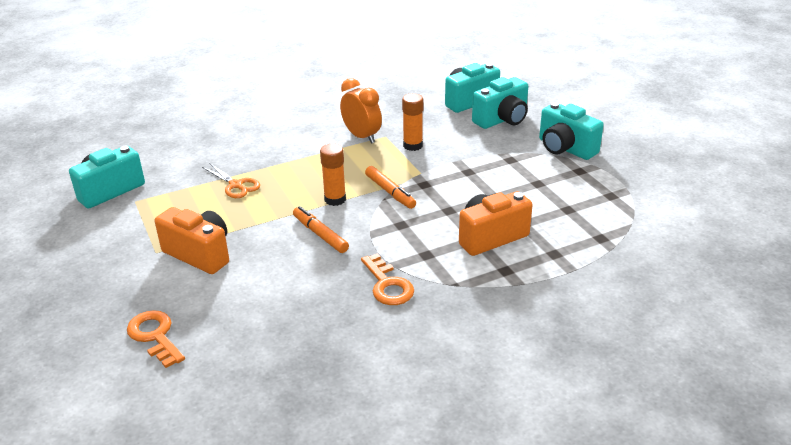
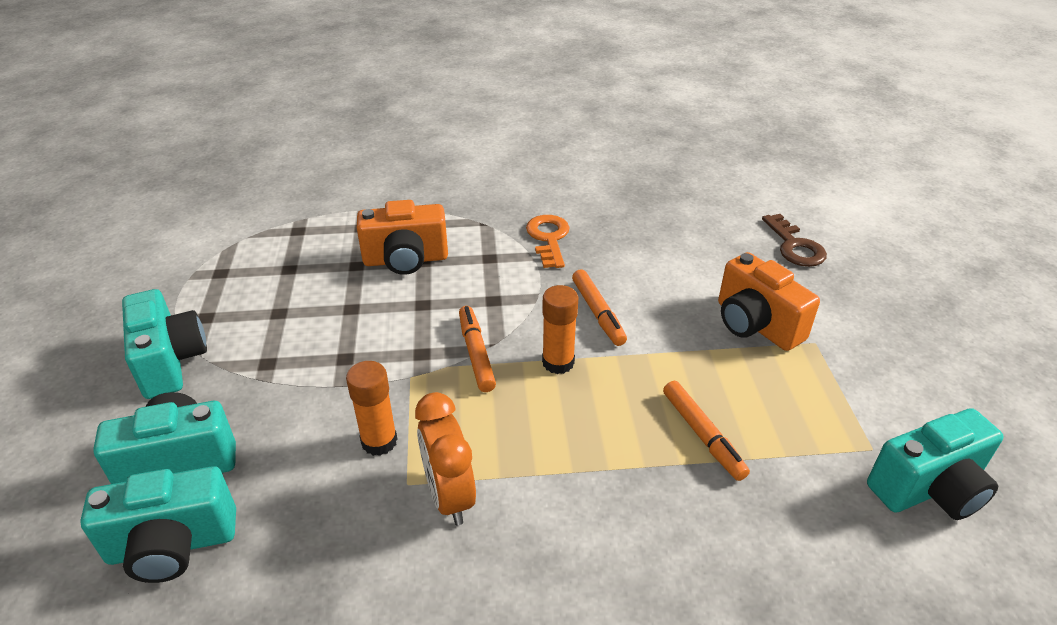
camera: 160 degrees left, 5 degrees up
(155, 336) = (795, 246): orange key -> brown key
(236, 185) = (703, 435): orange scissors -> orange marker

